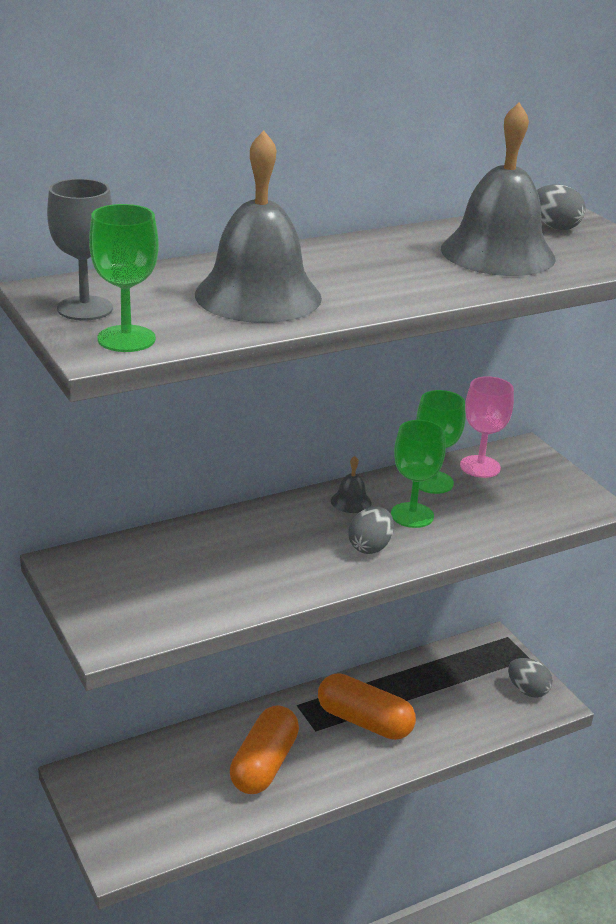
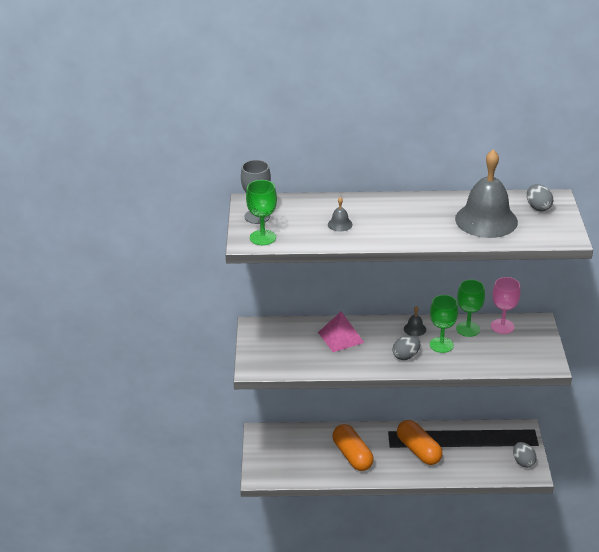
camera: 30 degrees right, 5 degrees up
(237, 544) = (341, 337): none -> pink pyramid
(258, 295) = (340, 224): grey bell -> grey bell, size x0.40
(264, 764) = (352, 455): orange capsule -> orange capsule turned 75 degrees counterclockwise

